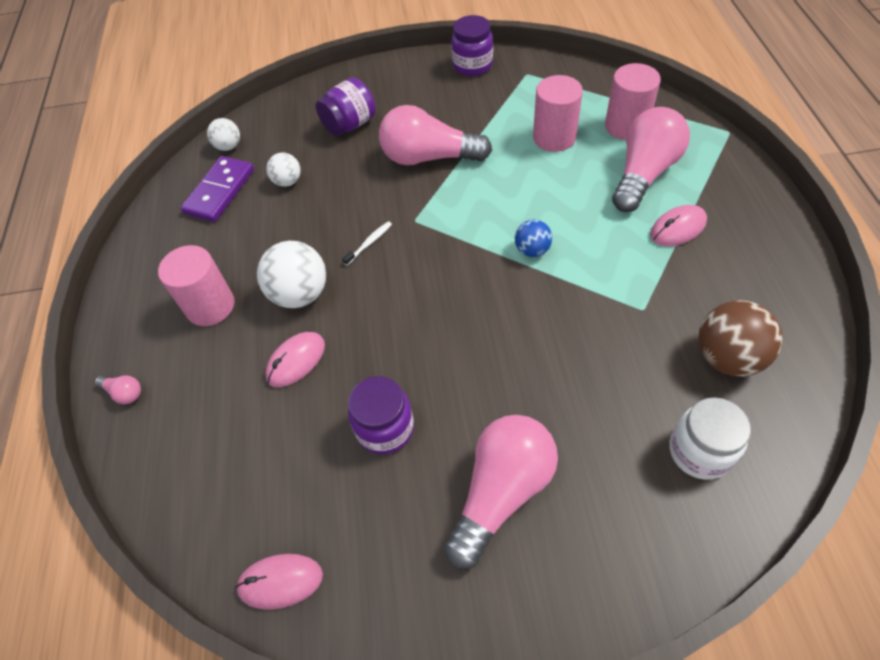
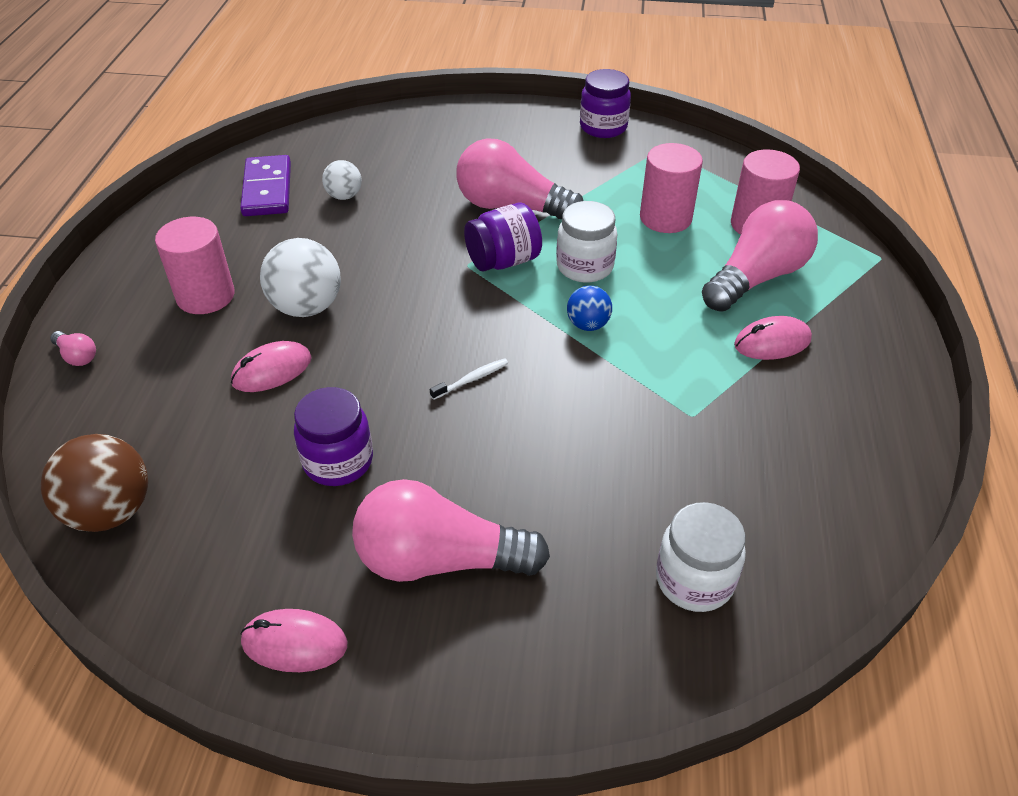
camera: 10 degrees right, 10 degrees down
(220, 191) = (267, 189): purple domino -> purple domino turned 45 degrees counterclockwise
(229, 146) = (297, 149): white ball -> none
(280, 581) = (154, 581): pink mouse -> pink mouse (294, 643)
(350, 125) = (438, 156): purple jar -> purple jar (503, 261)
(369, 243) = (405, 275): white toothbrush -> white toothbrush (471, 379)
(501, 492) = (440, 559): pink light bulb -> pink light bulb turned 135 degrees counterclockwise
(509, 198) = (584, 267): none -> white jar
(727, 357) = (773, 490): brown ball -> brown ball (111, 511)

